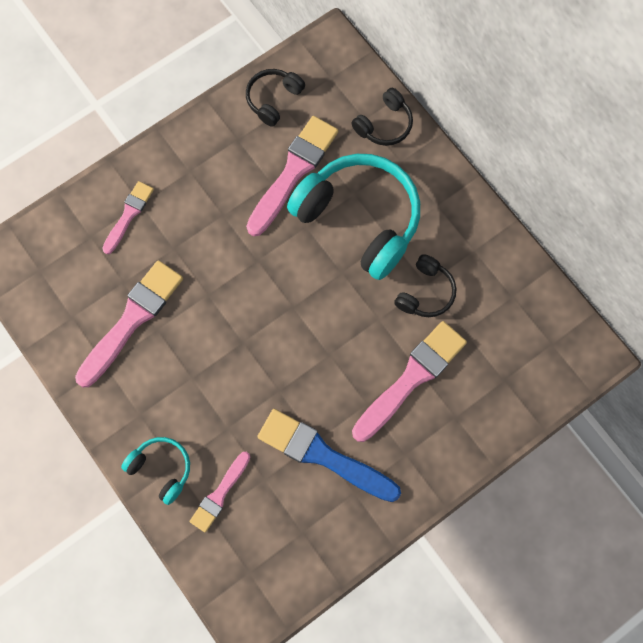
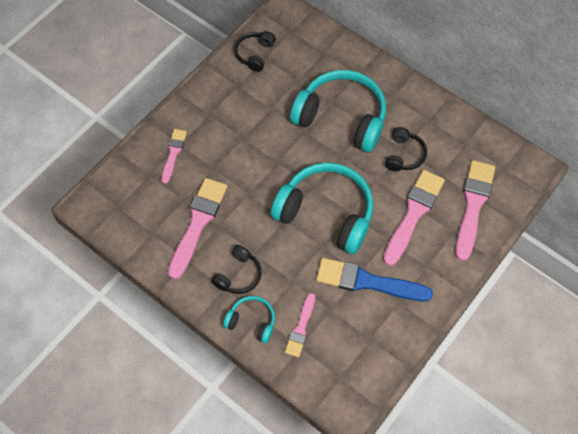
camera: 15 degrees left, 10 degrees down
(293, 172) = (284, 98): pink brush -> pink brush (473, 205)
(298, 348) = (326, 213): none -> turquoise headphones
(384, 124) = (338, 53): black headphones -> black headphones (238, 275)

